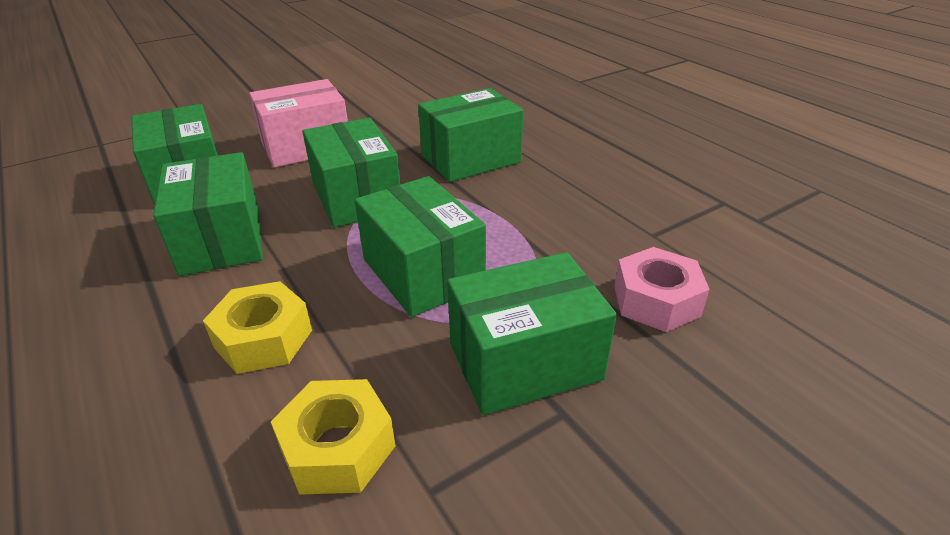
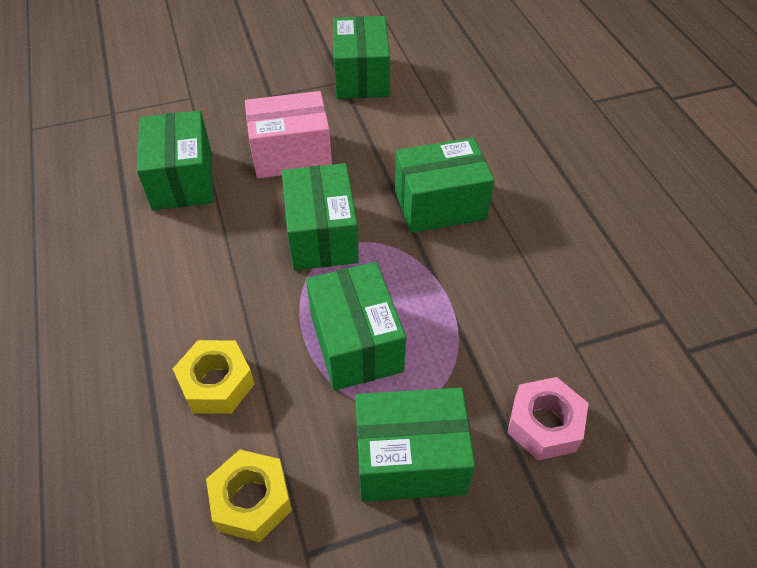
camera: 15 degrees right, 15 degrees up
(221, 240) = (200, 264): green box -> green box (361, 77)

